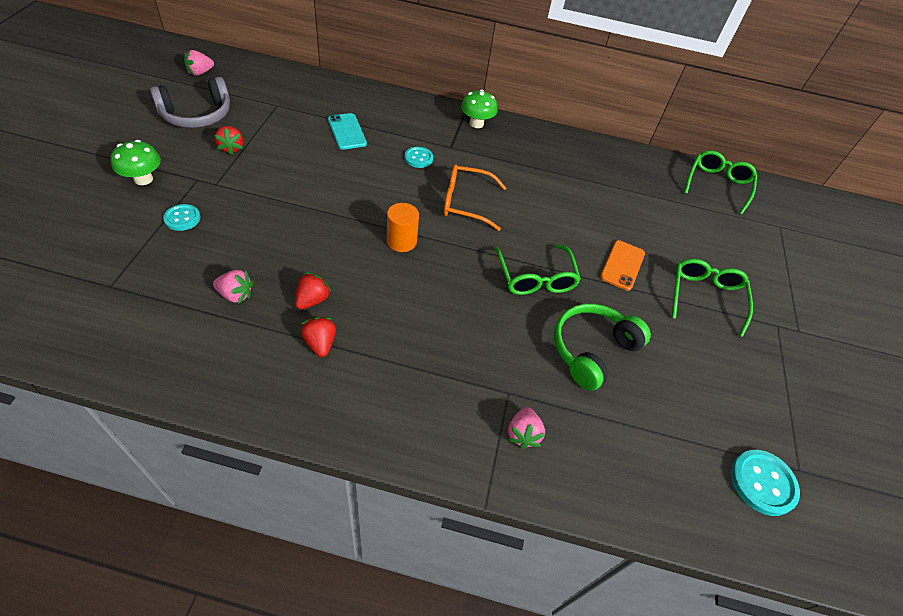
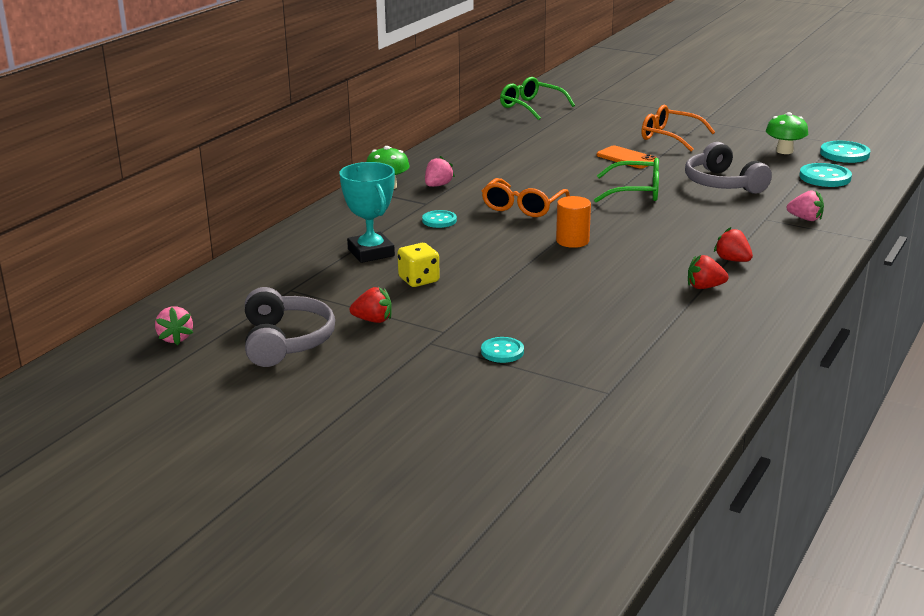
camera: 65 degrees left, 25 degrees down
(143, 179) = (416, 376): green mushroom -> green mushroom (784, 151)
(235, 295) = (634, 324): pink strawberry -> pink strawberry (438, 185)
(303, 161) = (419, 280): none -> yellow dice
(312, 300) = (647, 287): red strawberry -> red strawberry (732, 260)
(347, 131) = (371, 252): turquoise phone -> turquoise trophy
(592, 350) = (722, 184): green headphones -> grey headphones
(665, 457) = (825, 177): none -> turquoise button
(705, 298) = (670, 137): green glasses -> orange glasses

